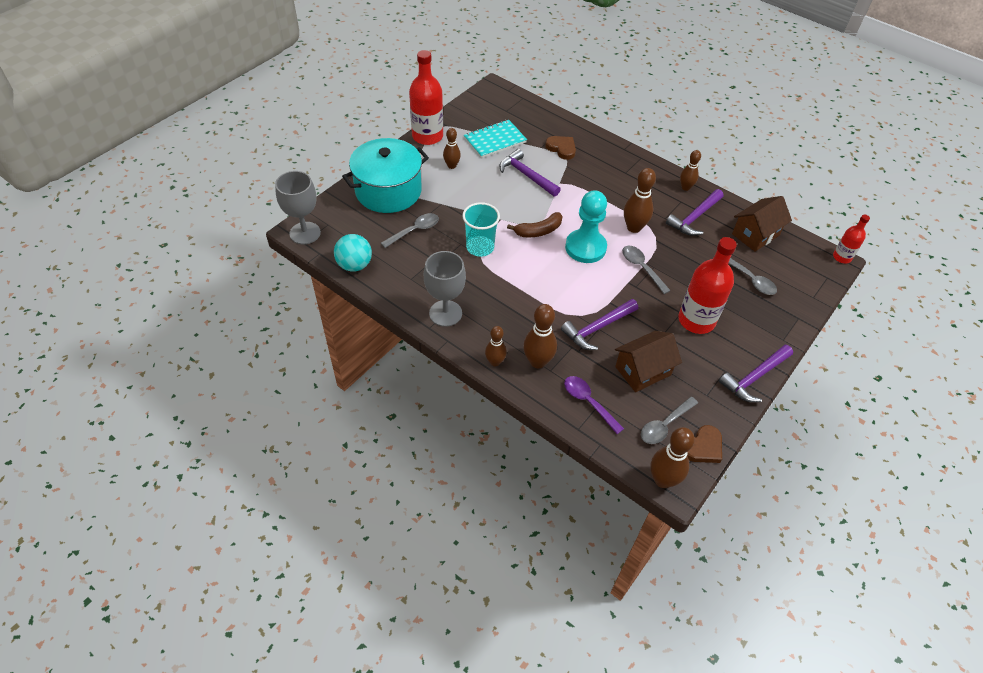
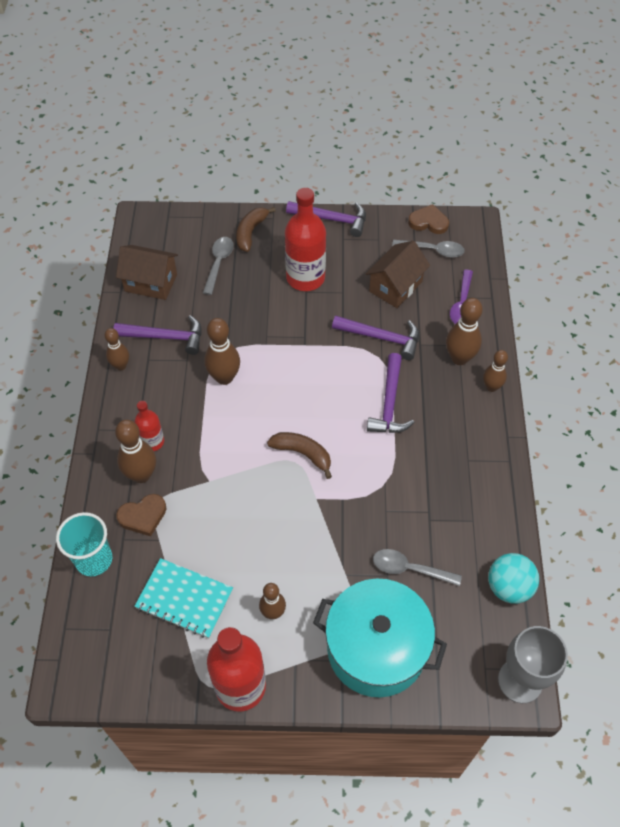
camera: 125 degrees left, 5 degrees up
(445, 313) = (481, 459): grey goblet -> none
(480, 247) = (374, 489): turquoise cup -> turquoise cup (94, 559)
(526, 175) = (223, 521): purple hammer -> purple hammer (389, 403)
(561, 148) = (143, 516): brown heart -> brown heart turned 120 degrees counterclockwise
(585, 247) = (290, 401): turquoise pawn -> none
(641, 268) = (276, 344): grey spoon -> none
(643, 371) = (395, 286): brown house -> brown house turned 75 degrees counterclockwise
(663, 480) = (479, 231): brown bowling pin -> brown bowling pin (141, 475)
(773, 316) = (251, 232): none -> brown banana
(842, 257) = (131, 215): red bottle -> red bottle (152, 442)

